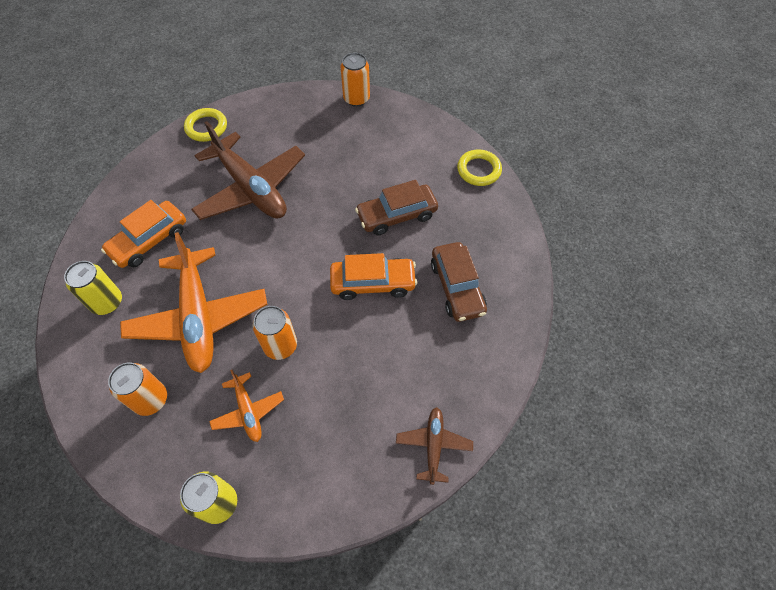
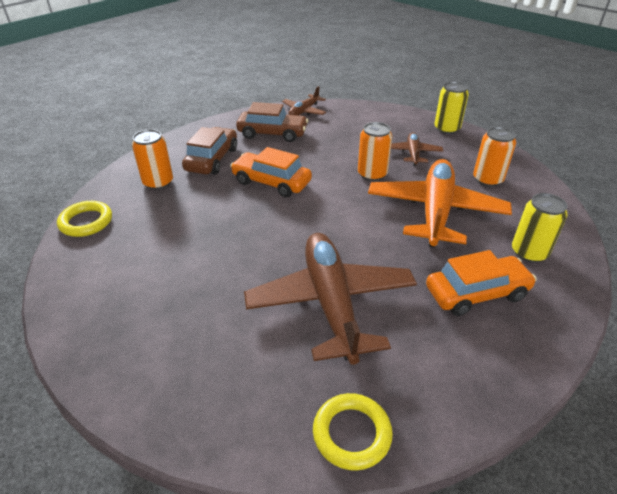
camera: 150 degrees left, 20 degrees down
(248, 411) = (413, 153): orange plane -> brown plane
(356, 99) = (97, 371): orange can -> orange can (158, 182)
(397, 215) = (203, 217): brown car -> brown car (272, 133)

